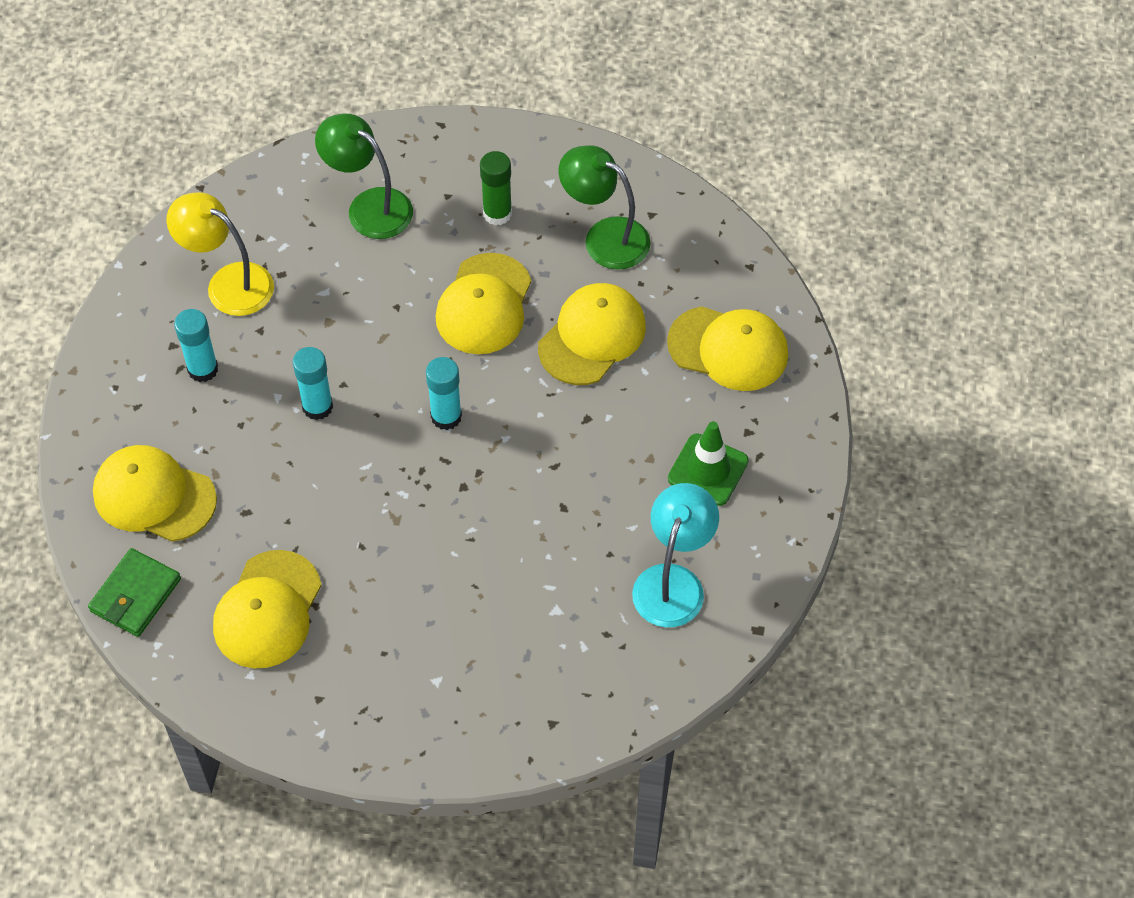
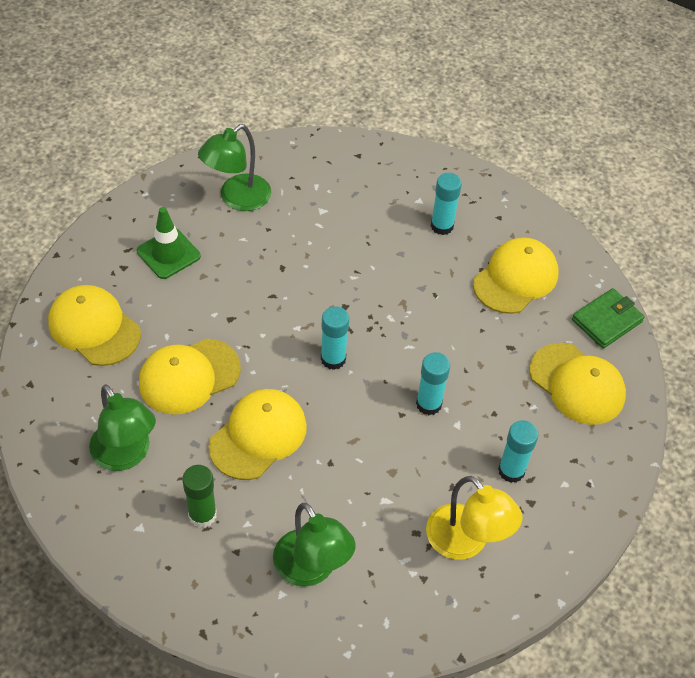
camera: 160 degrees left, 5 degrees down
(390, 651) = (442, 226): none -> turquoise glue stick
(673, 582) = (237, 199): turquoise lamp -> green lamp

